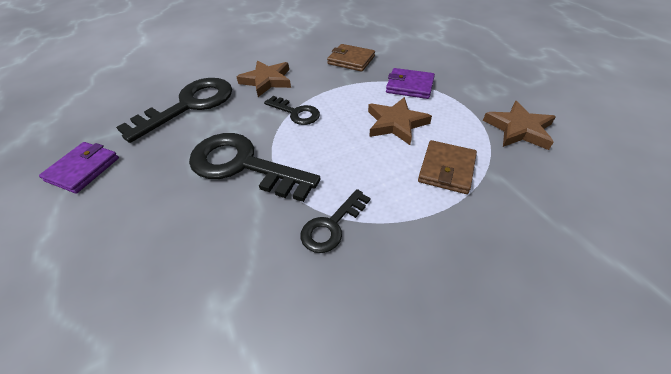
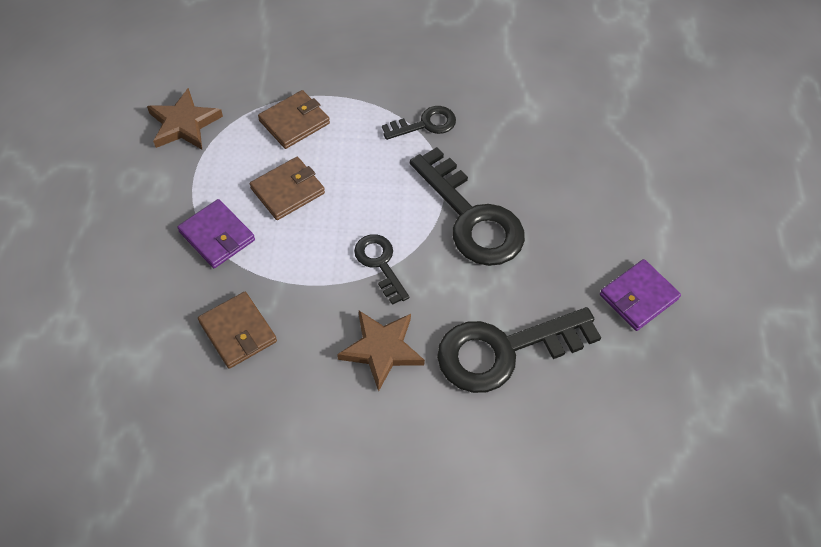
camera: 155 degrees left, 10 degrees up
(396, 123) = (287, 190): brown star -> brown wallet

